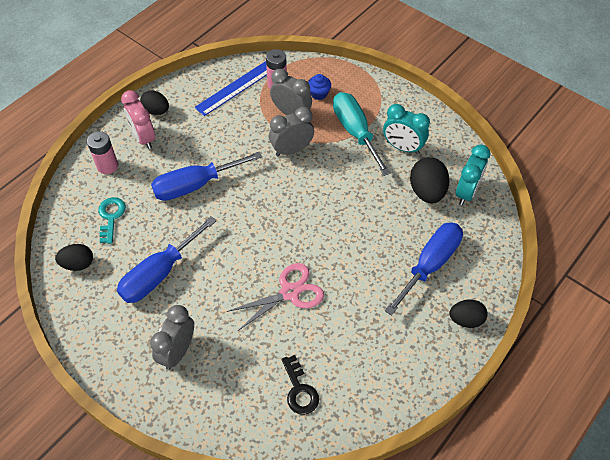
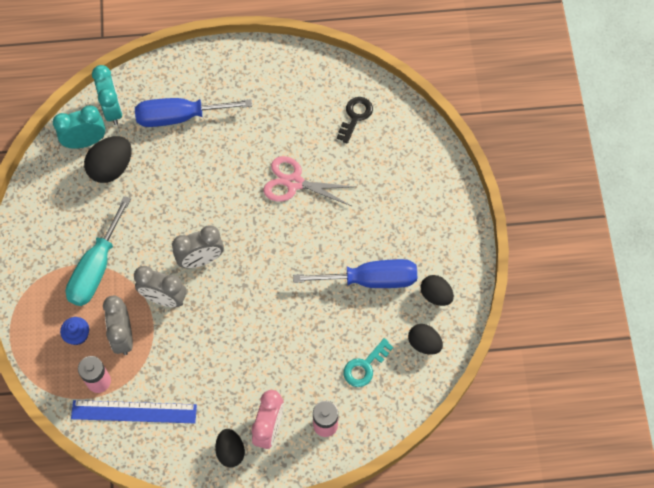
camera: 135 degrees left, 10 degrees up
(178, 351) = (409, 209): grey clock -> grey clock (201, 260)
(195, 185) = (273, 336): blue screwdriver -> none
(402, 147) = (80, 219): turquoise clock -> turquoise clock (112, 110)
(466, 320) = (204, 65): black egg -> black egg (435, 295)

